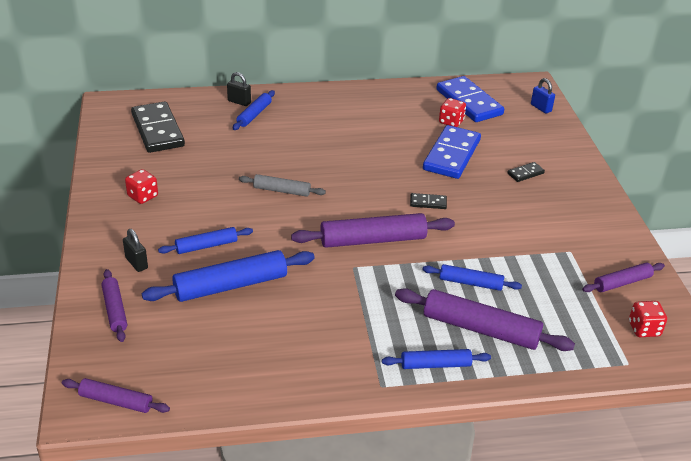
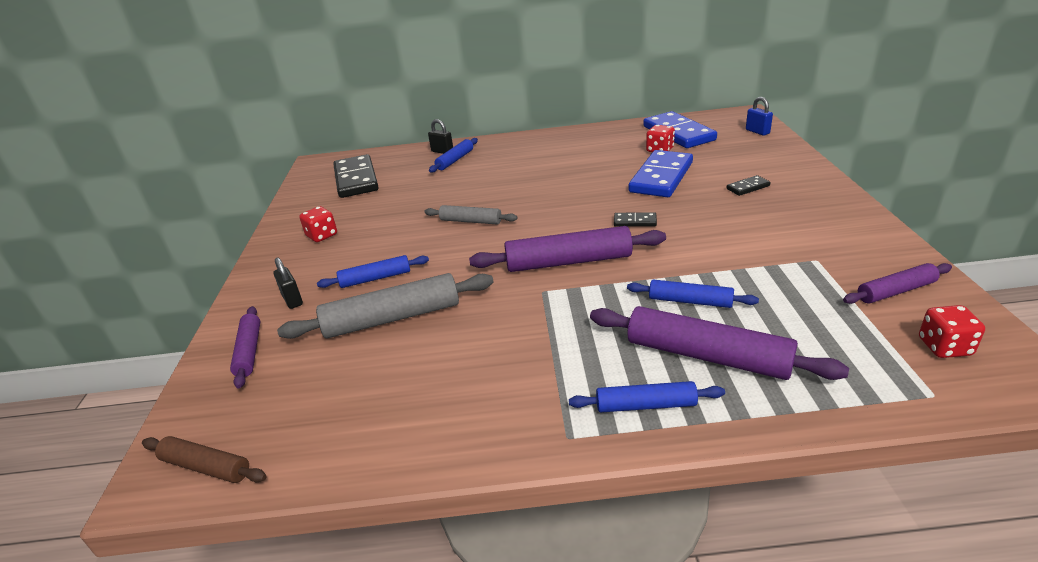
camera: 10 degrees right, 5 degrees down
(116, 401) = (206, 467): purple rolling pin -> brown rolling pin
(231, 285) = (392, 318): blue rolling pin -> grey rolling pin

